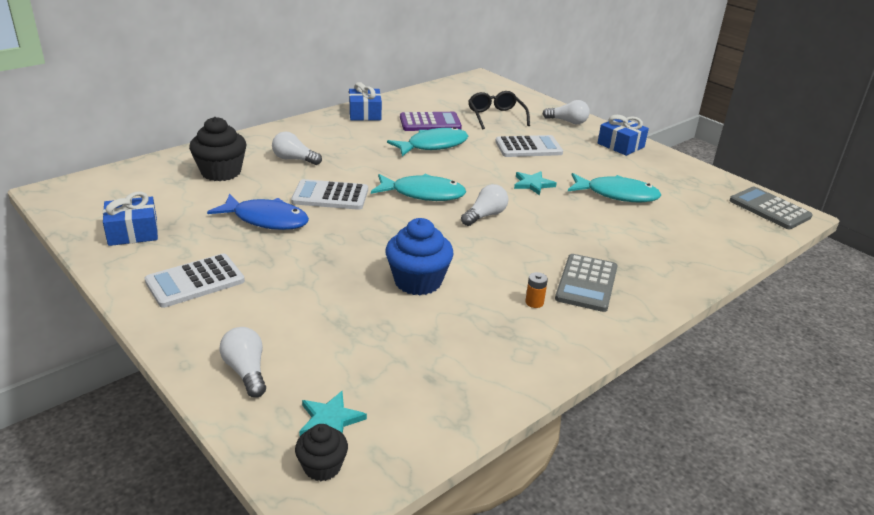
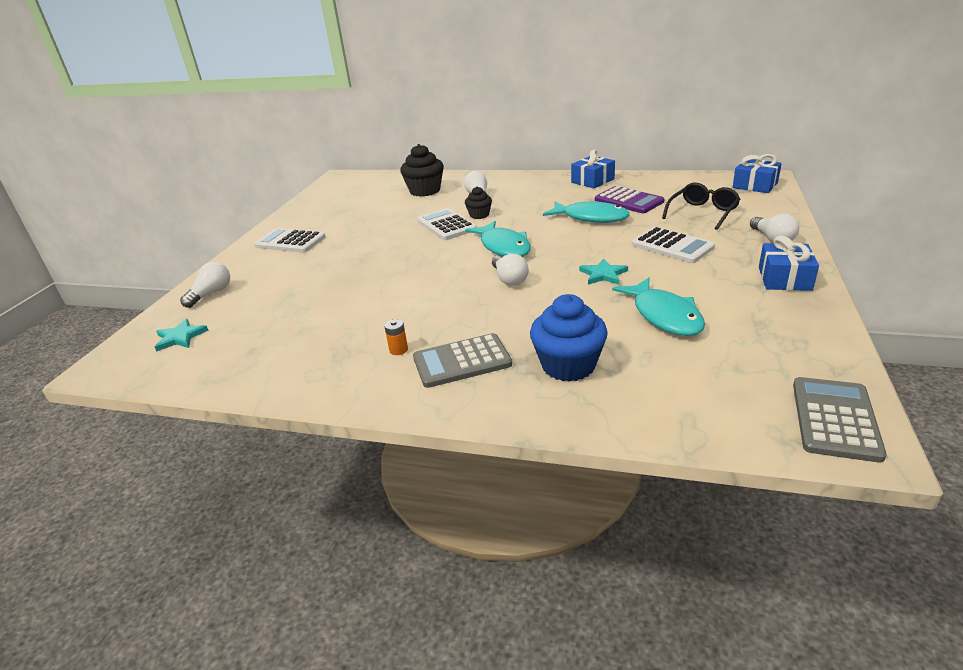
camera: 60 degrees right, 0 degrees up
(133, 232) = (323, 207): blue gift -> blue gift (755, 185)
(266, 220) = (386, 225): blue fish -> none
(322, 467) = (132, 354): black cupcake -> black cupcake (479, 215)
(418, 281) = (371, 296): blue cupcake -> blue cupcake (568, 365)
(485, 215) = (509, 279): white light bulb -> white light bulb turned 60 degrees clockwise

